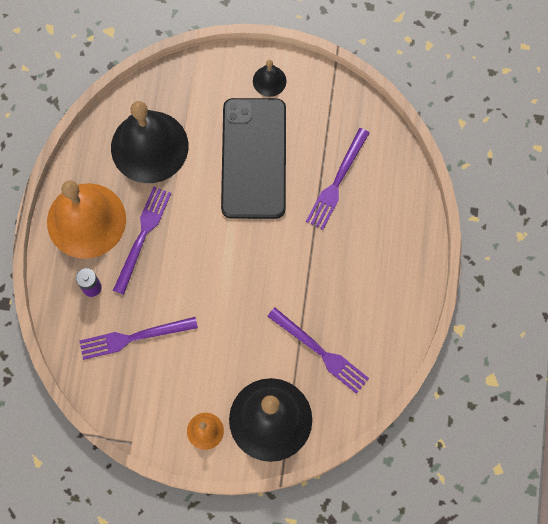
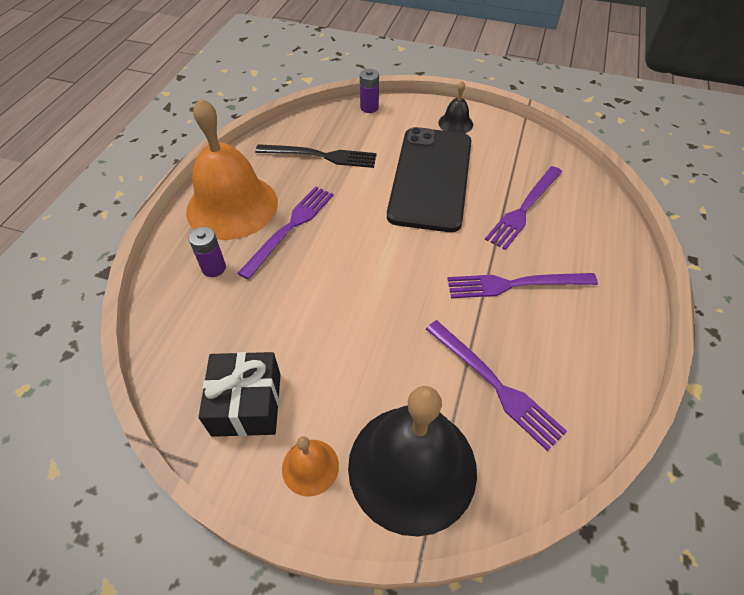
camera: 10 degrees right, 20 degrees down
(134, 337) = (246, 328): purple fork -> purple fork (515, 284)
(149, 146) = (320, 156): black bell -> black fork
(152, 396) = (247, 404): none -> black gift
(182, 71) = (369, 108): none -> purple battery

